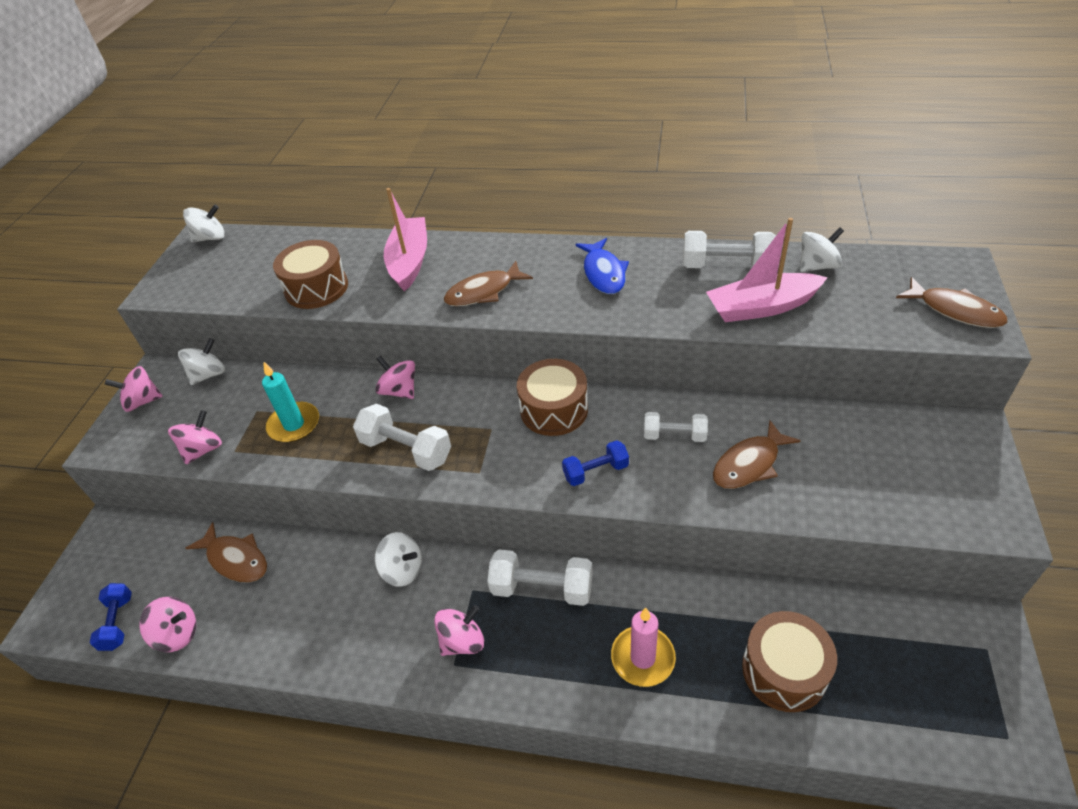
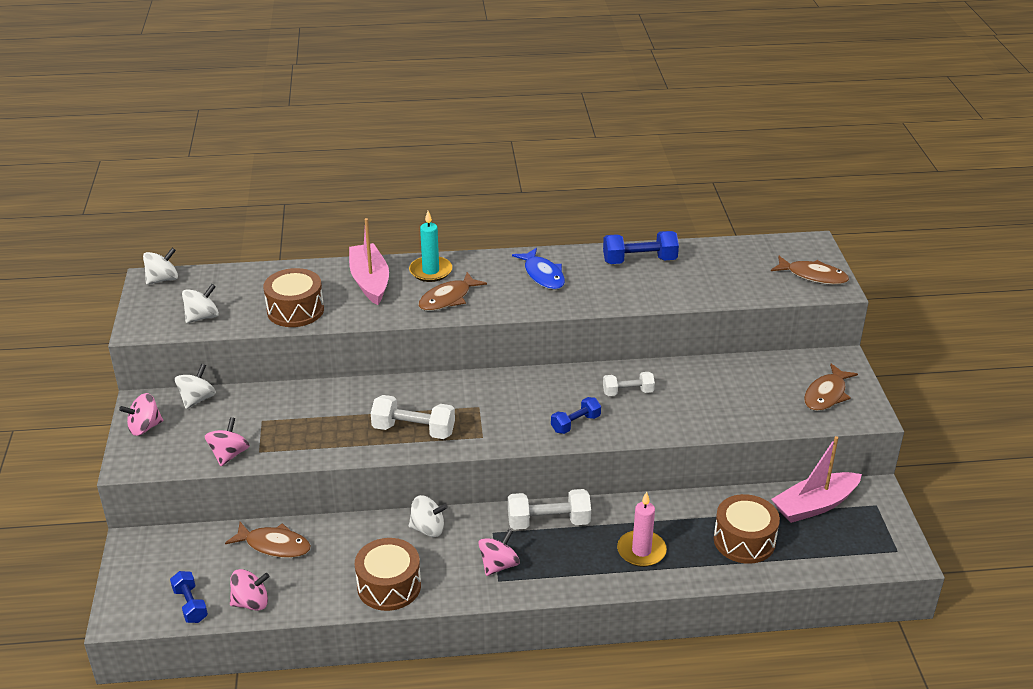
camera: 20 degrees left, 10 degrees down
(294, 424) = (303, 426): turquoise candle -> turquoise candle (430, 271)
(399, 391) = (386, 390): pink spinning top -> none
(554, 409) = (525, 387): brown drum -> brown drum (389, 586)
(726, 266) = (639, 261): white dumbbell -> blue dumbbell
(749, 464) = (689, 403): brown fish -> brown fish (826, 394)
(761, 307) = (675, 288): pink boat -> pink boat (814, 505)
(817, 266) = (708, 254): white spinning top -> white spinning top (202, 317)

